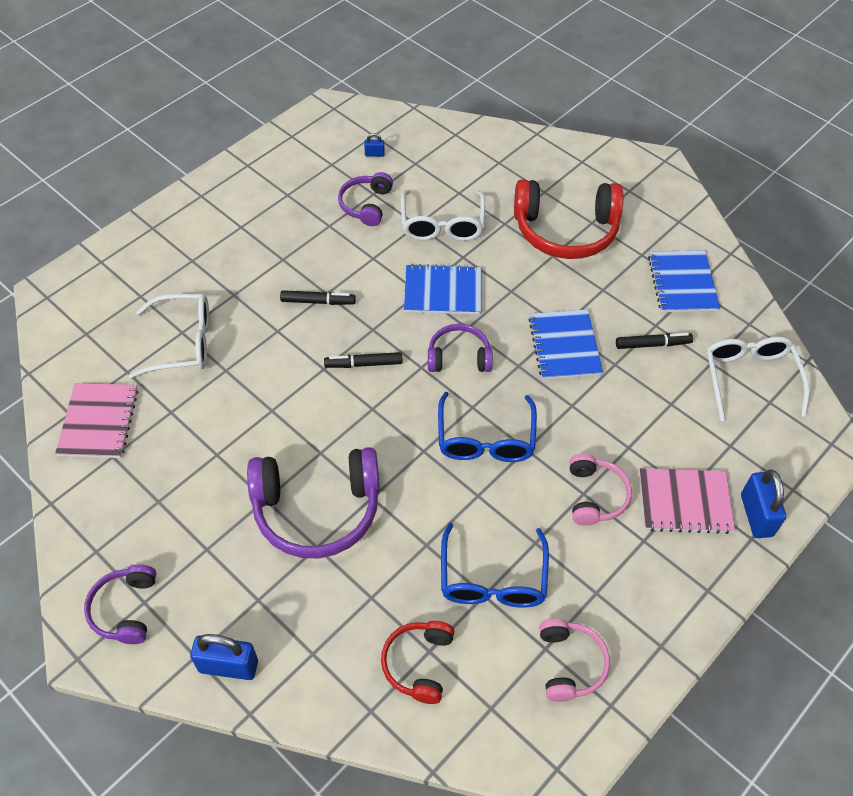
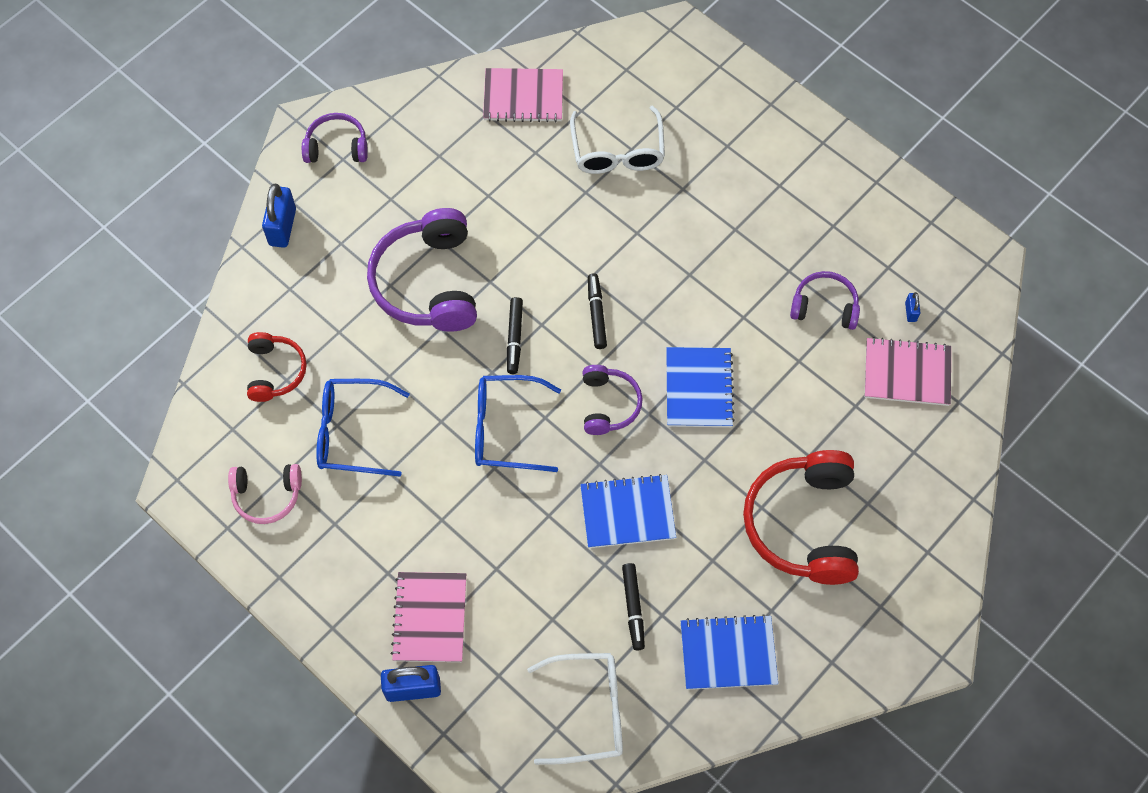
camera: 90 degrees right, 10 degrees up
(318, 301) = (677, 267): black marker -> black marker (515, 338)
(419, 664) = (275, 371): red headphones -> red headphones turned 75 degrees clockwise
(430, 160) = (907, 373): none -> pink notebook
(442, 225) = (800, 387): white glasses -> none
(595, 496) = (438, 530): pink headphones -> none

